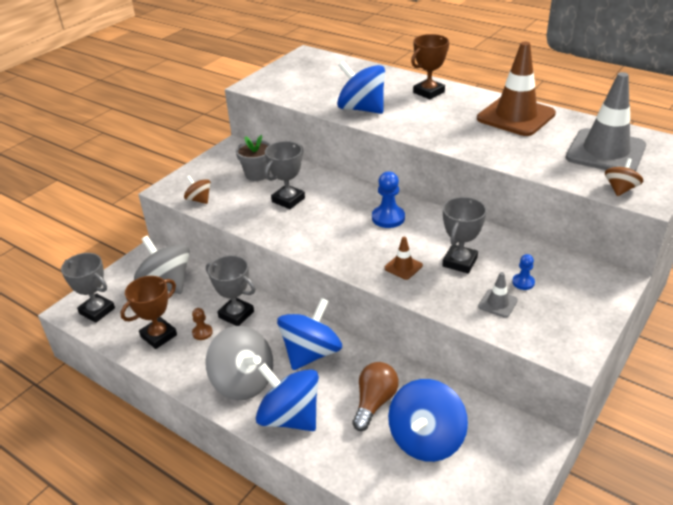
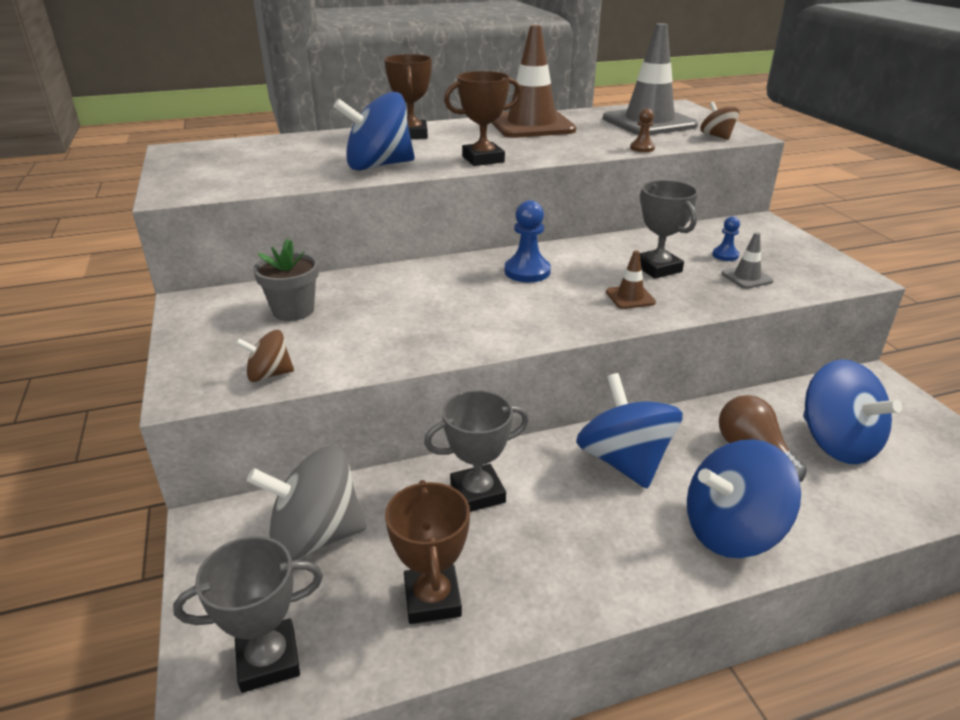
camera: 55 degrees left, 5 degrees down
(202, 333) = (479, 544): brown pawn -> brown pawn (642, 148)
(243, 382) = (627, 546): grey spinning top -> none
(288, 200) = (391, 312): grey trophy -> none
(421, 130) = (483, 159): none -> brown trophy

